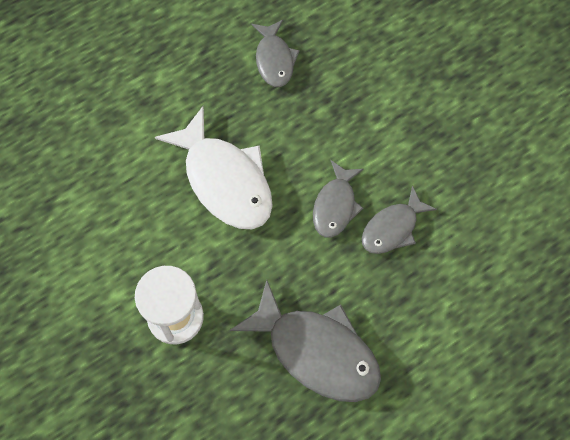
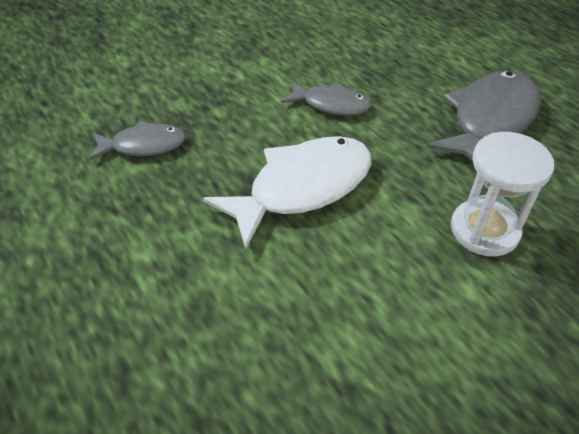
camera: 90 degrees left, 20 degrees down
(393, 228) = (352, 70): grey fish -> none

